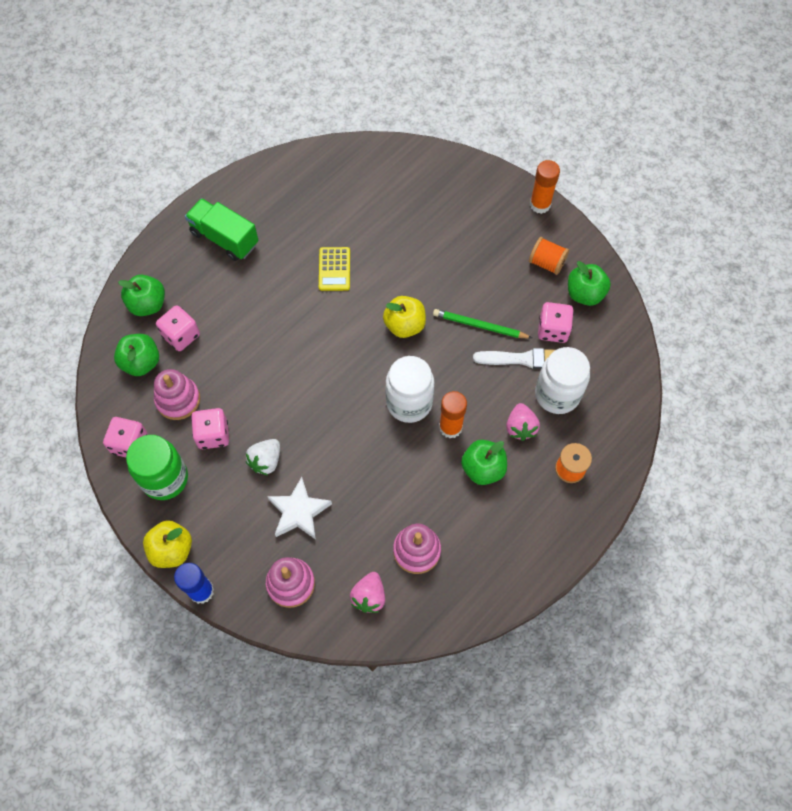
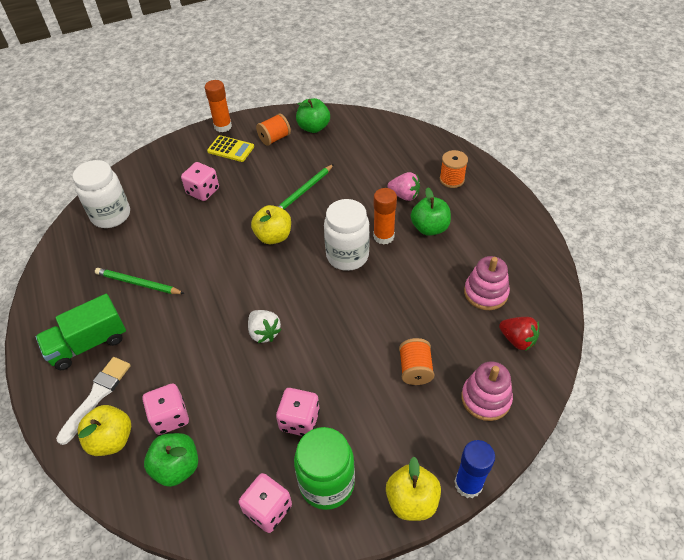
camera: 65 degrees left, 15 degrees down
(148, 304) = (111, 439): green apple -> yellow apple
(178, 400) = (242, 442): pink stacking toy -> none
(266, 461) = (351, 381): white strawberry -> white strawberry (264, 333)
(299, 512) = (415, 369): white star -> orange spool
(300, 240) = (138, 283): none -> green pencil
(334, 269) = (186, 267): yellow calculator -> yellow calculator (231, 149)
(369, 596) = (517, 340): pink strawberry -> red strawberry
(523, 359) = (347, 176): white brush -> white brush (97, 396)
(553, 330) = (332, 153): pink dice -> pink dice (203, 191)
(557, 394) = (387, 167): white jar -> white jar (111, 215)

